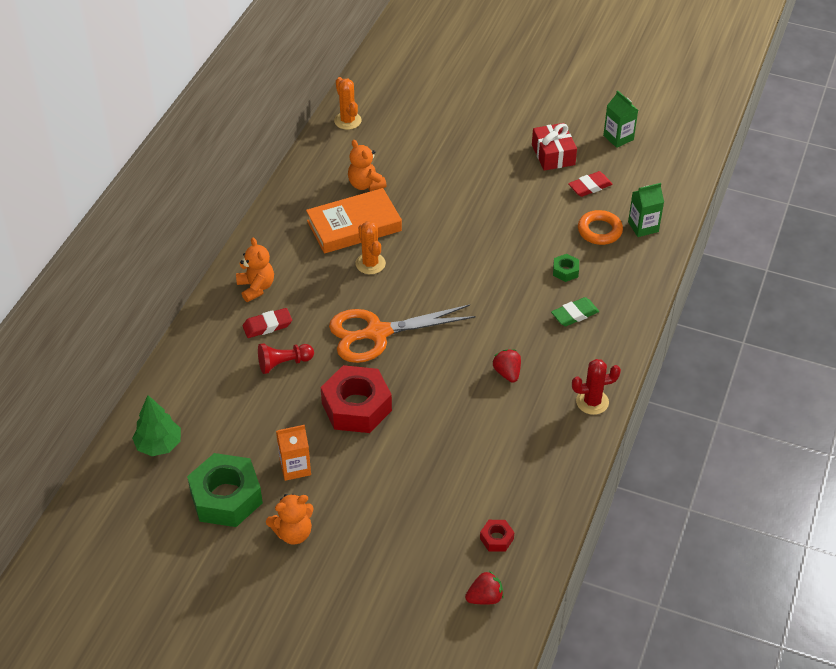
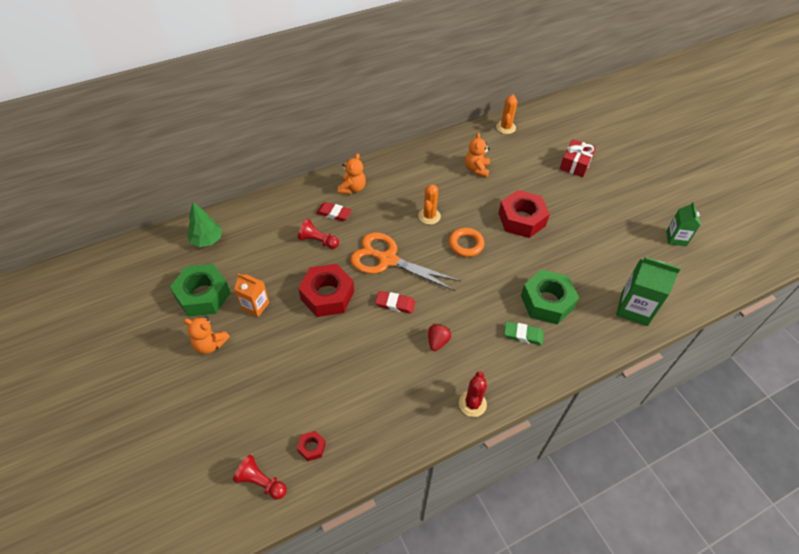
camera: 40 degrees right, 5 degrees up
(354, 226) = (444, 188): orange book -> none
(464, 208) = (521, 219): none -> red nut
(485, 597) = (261, 482): red strawberry -> red pawn
(553, 155) = (616, 222): red gift -> red gift (575, 164)
(565, 271) = (547, 302): green nut -> green nut, size x2.25
(590, 187) = (622, 258): red eraser -> red eraser (395, 304)
(592, 402) = (472, 404): red cactus -> red cactus turned 75 degrees clockwise
(599, 231) = (599, 291): orange ring -> orange ring (466, 244)
(643, 227) = (634, 309): green carton -> green carton, size x1.58

